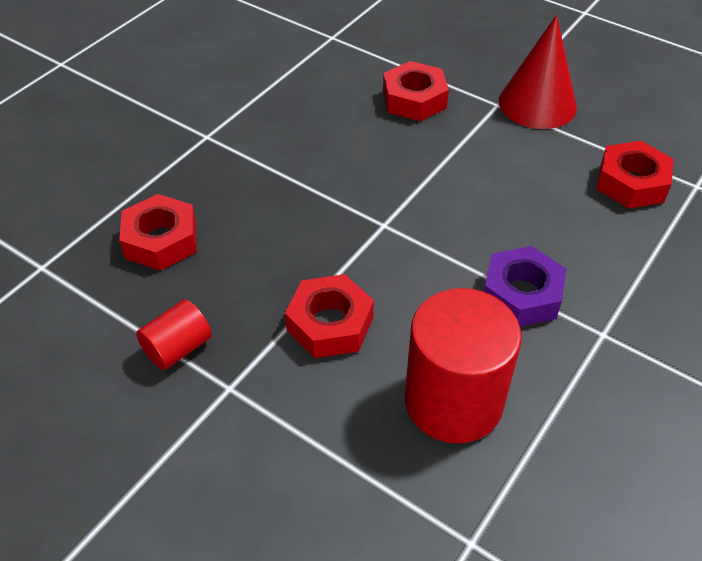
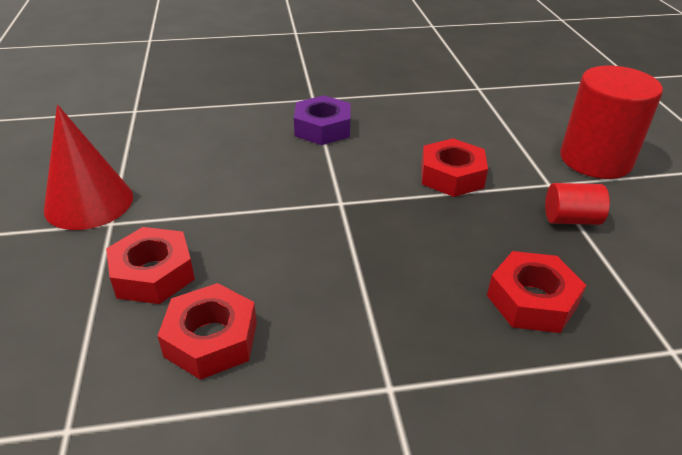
camera: 135 degrees left, 10 degrees down
(453, 401) = (425, 118): red cylinder -> red cylinder (595, 160)
(631, 183) = (160, 130): red nut -> red nut (211, 339)

